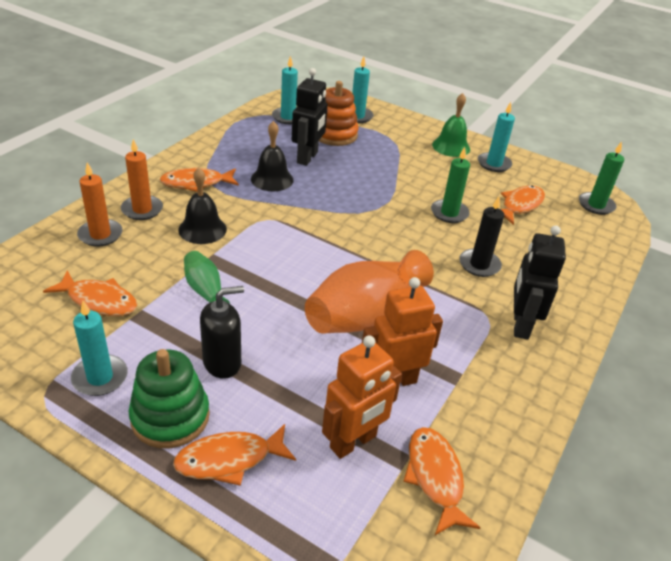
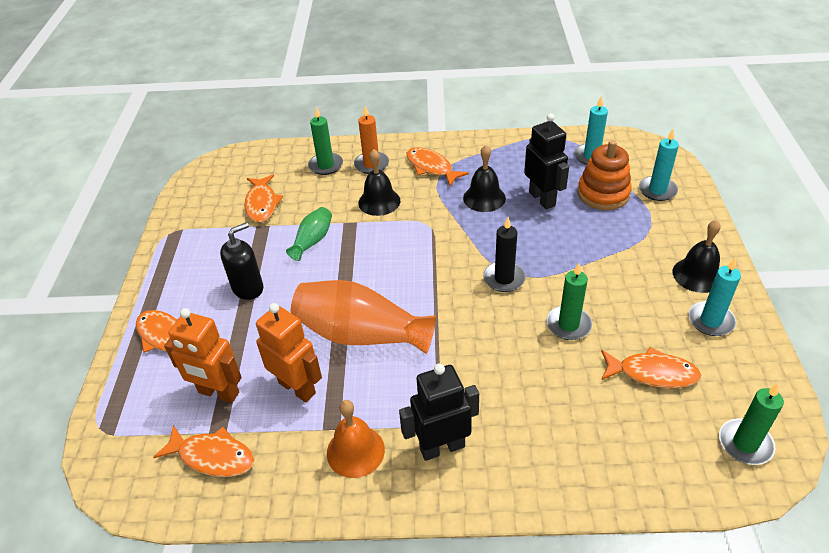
camera: 65 degrees right, 5 degrees up
(100, 235) = (326, 165): orange candle -> green candle
(100, 377) = (196, 245): turquoise candle -> none
(170, 417) = (184, 292): green stacking toy -> none
(222, 362) = (248, 288): black soap dispenser -> black soap dispenser turned 75 degrees counterclockwise
(307, 158) = (542, 199): black robot -> black robot turned 105 degrees counterclockwise
(435, 477) = (213, 457): orange fish -> orange fish turned 60 degrees clockwise
(451, 147) = (697, 275): green bell -> black bell
(479, 265) = (506, 381): black candle -> black candle (504, 278)
(493, 374) = (355, 451): none -> orange bell

